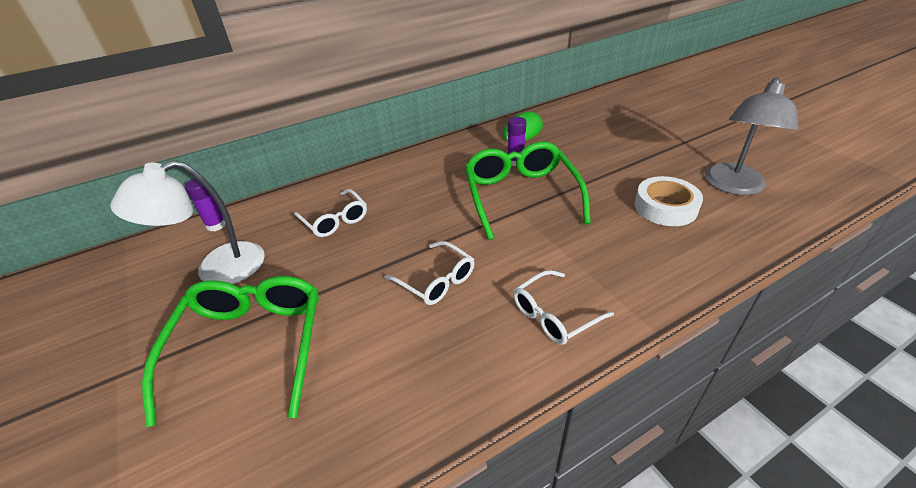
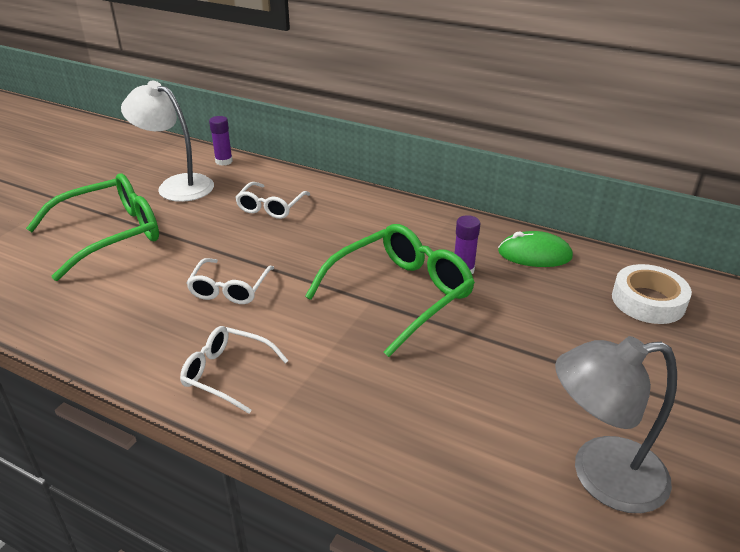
camera: 55 degrees right, 5 degrees down
(665, 207) = (481, 414): white tape -> white tape (648, 301)

